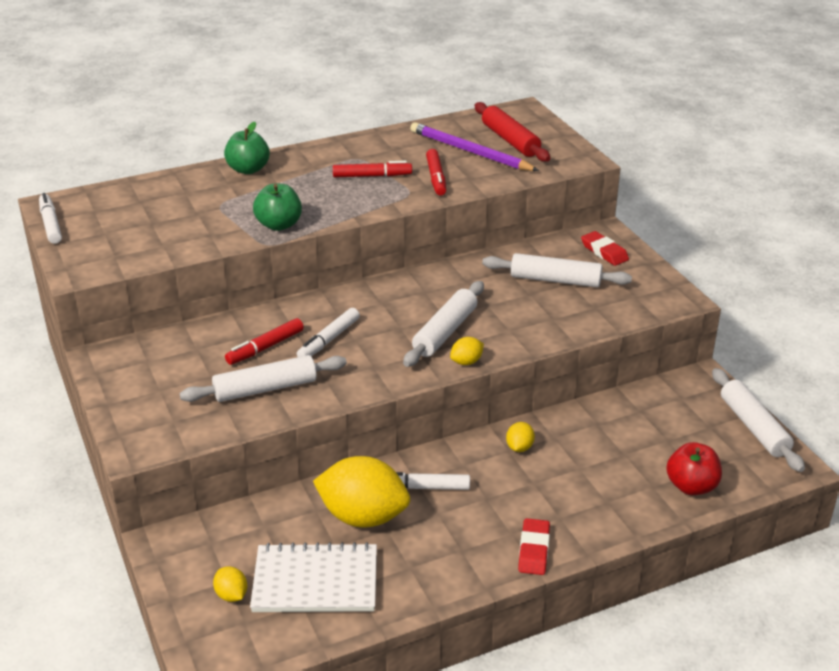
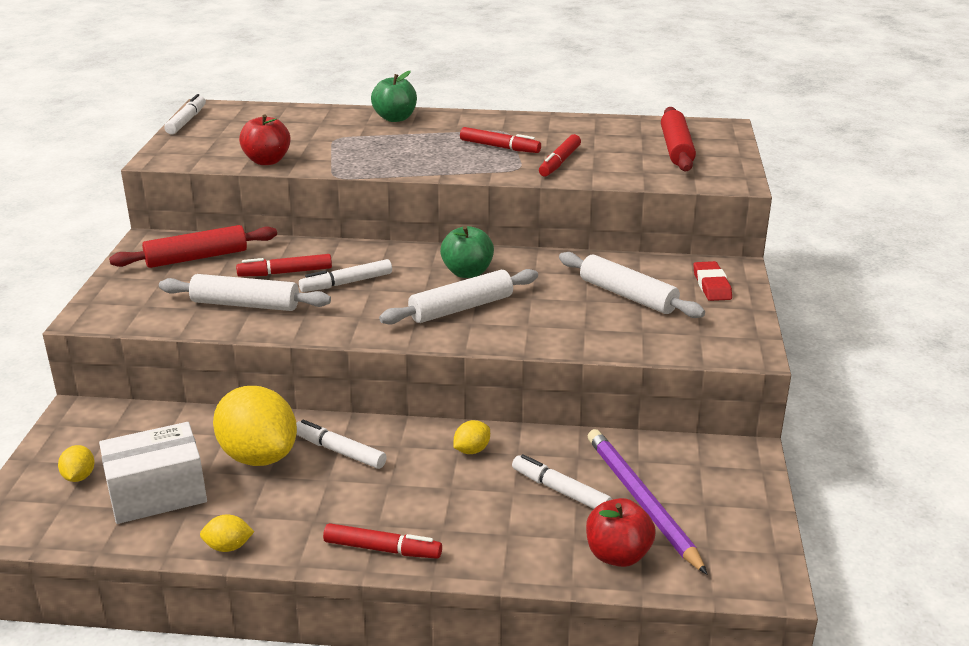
camera: 30 degrees right, 5 degrees down
(167, 359) = (196, 257): none -> red rolling pin
(185, 246) = (267, 161): none -> red apple
(279, 225) = (365, 164): green apple -> green apple (467, 272)
(315, 581) = (157, 494): white notebook -> white box
(466, 362) = (451, 339): yellow lemon -> yellow lemon (228, 547)
(470, 152) = (622, 149): purple pencil -> purple pencil (641, 501)
(534, 550) = (382, 549): red eraser -> red marker
(610, 454) = (560, 491): none -> white marker
(753, 427) = (757, 523): white rolling pin -> none

